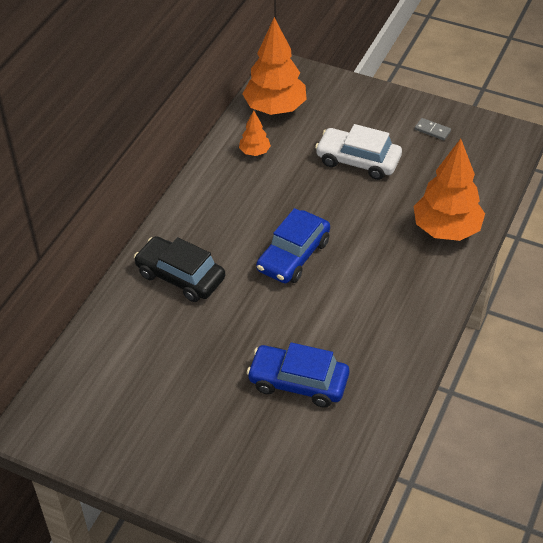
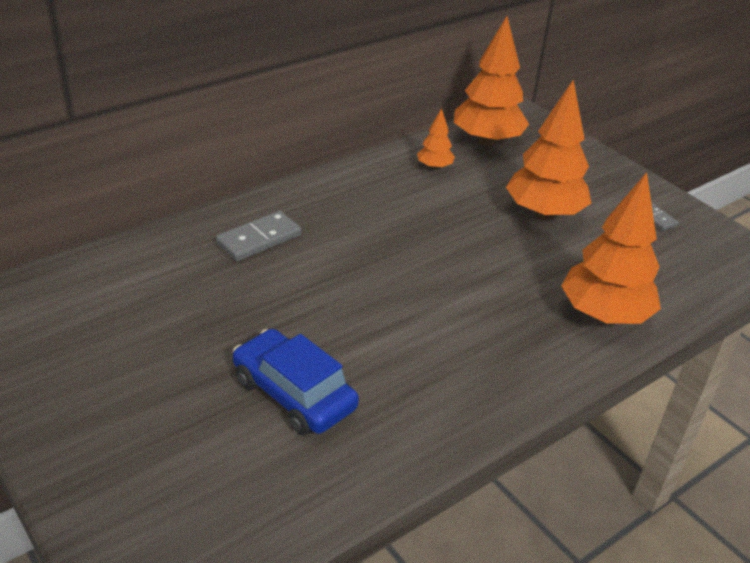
camera: 25 degrees right, 10 degrees down
(180, 276) = (259, 239): black car -> grey domino
(293, 256) = (398, 269): blue car -> none
(358, 161) = (544, 213): white car -> orange tree

